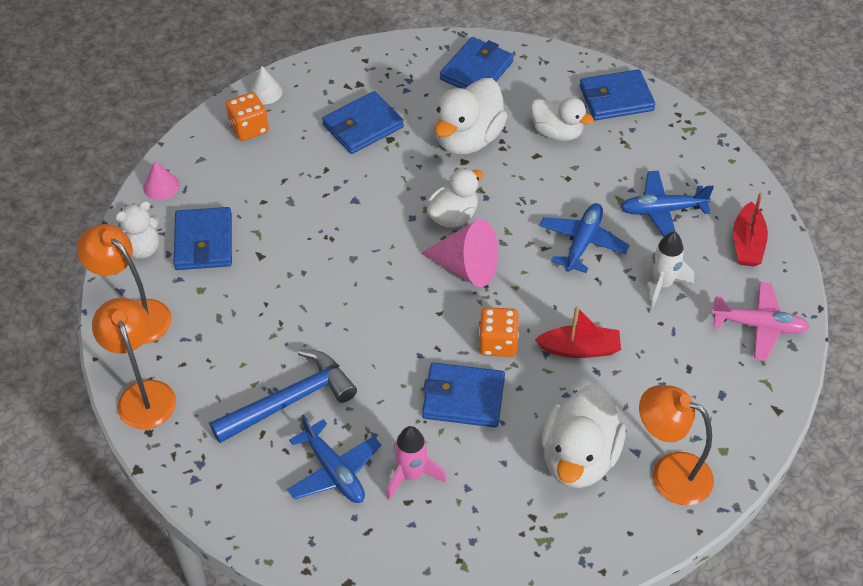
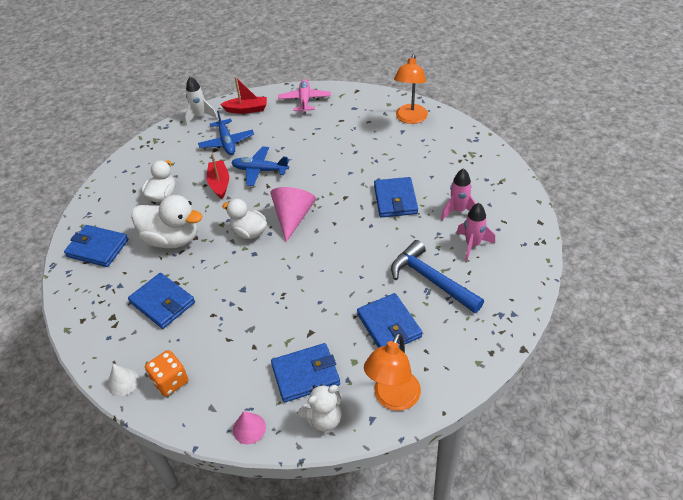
camera: 100 degrees left, 5 degrees down
(141, 249) = (323, 419): white teddy bear -> white teddy bear turned 105 degrees clockwise
(143, 394) = (462, 367): orange lamp -> none
(334, 471) = (472, 245): blue plane -> pink rocket
(497, 343) = (349, 193): orange dice -> none
(579, 349) = (342, 160): red boat -> red boat (219, 183)
(579, 458) = (415, 149): white duck -> none
(616, 98) = (127, 174): blue wallet -> blue wallet (389, 325)
(662, 284) = (285, 136): white rocket -> white rocket (200, 116)

